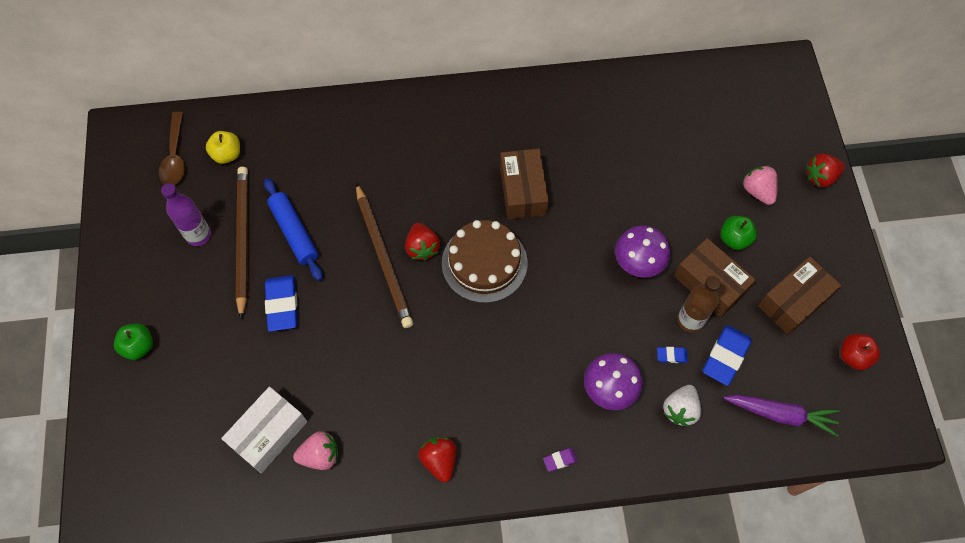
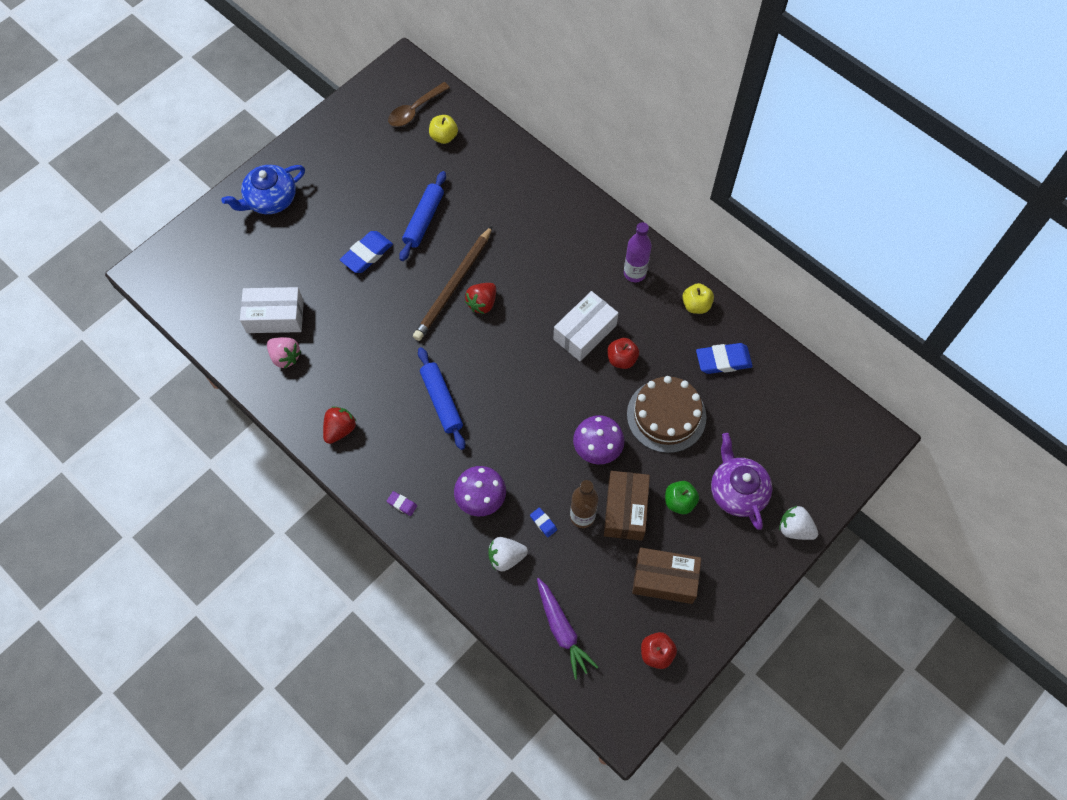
camera: 50 degrees right, 0 degrees up
(139, 346) = (270, 199): green apple -> blue teapot
(198, 235) = (372, 169): purple bottle -> purple bottle (634, 273)
(243, 239) = (392, 195): brown pencil -> none
(484, 263) = (506, 350): brown cake -> brown cake (666, 415)
(487, 351) = (442, 401): none -> blue rolling pin
(523, 191) = (585, 332): brown box -> white box
(571, 95) = (696, 305): none -> yellow apple
(572, 183) = (621, 359): none -> red apple
(725, 356) = (575, 560): blue eraser -> blue eraser (723, 360)
(757, 191) = (737, 491): pink strawberry -> purple teapot
(820, 177) = (795, 529): red strawberry -> white strawberry

